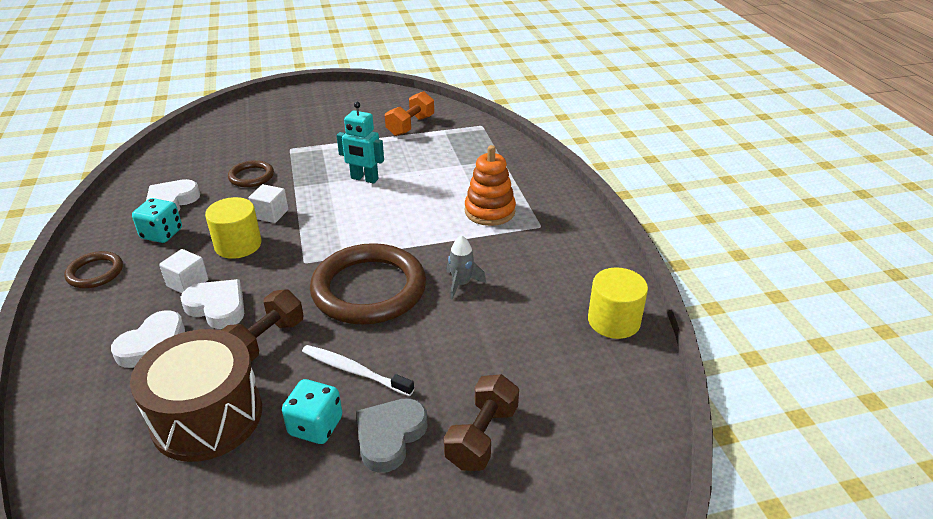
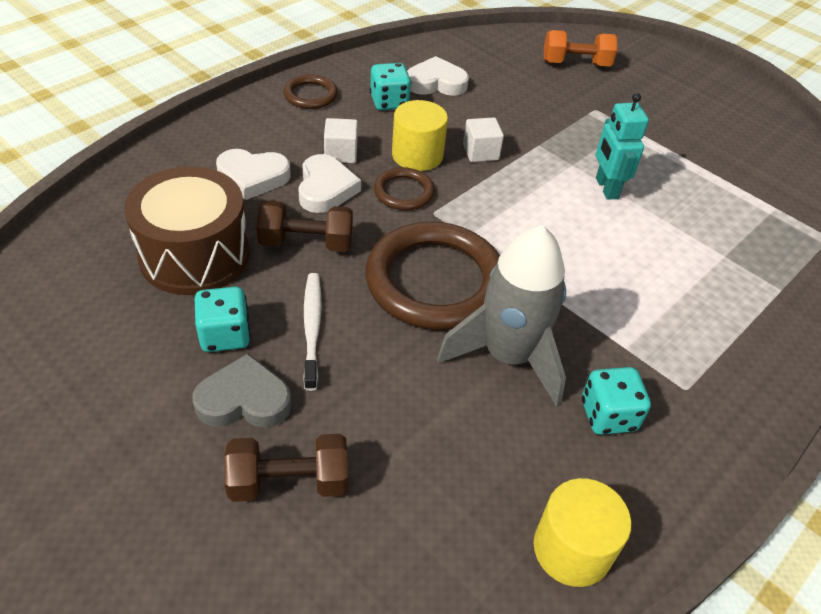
camera: 55 degrees right, 10 degrees up
(251, 176) = (523, 109): brown ring -> brown ring (404, 192)
(410, 126) = (746, 176): orange dumbbell -> orange dumbbell (576, 64)
(461, 284) = (508, 356): grey rocket -> grey rocket, size x2.18
(489, 211) = (662, 324): orange stacking toy -> none
(536, 264) = (608, 415): none -> turquoise dice

